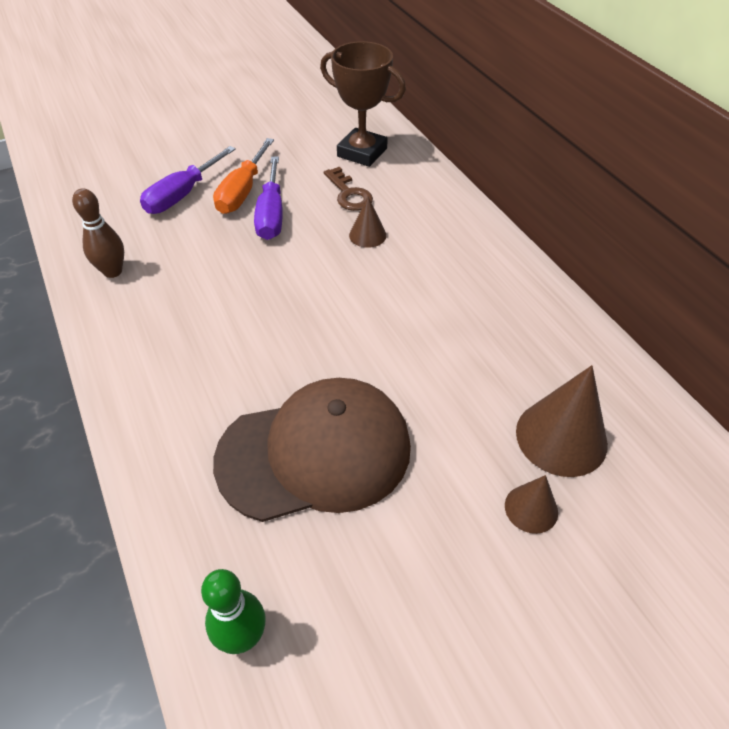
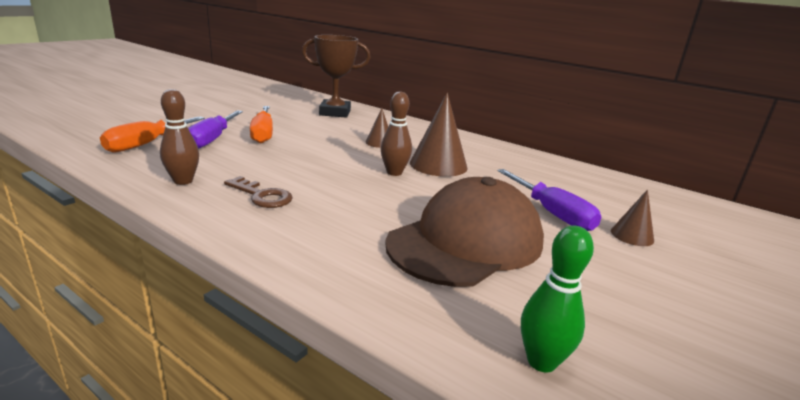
camera: 30 degrees left, 25 degrees down
(116, 194) = (147, 144): none -> orange screwdriver
(271, 214) = (298, 141): purple screwdriver -> purple screwdriver (552, 213)
(336, 304) = (394, 172): none -> brown bowling pin
(349, 194) = (346, 128): brown key -> brown key (262, 196)
(561, 437) = (604, 203): brown cone -> brown cone (438, 165)

